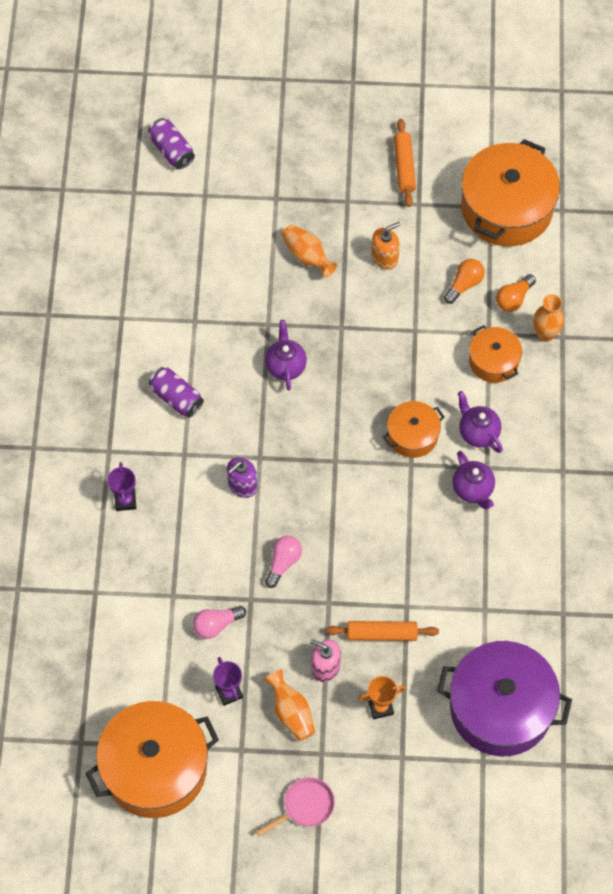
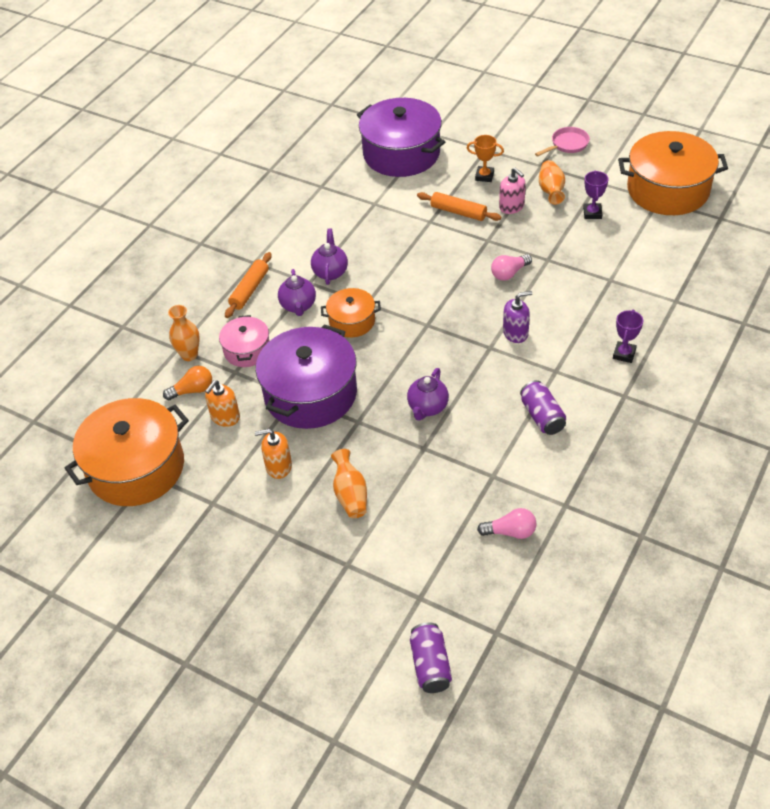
camera: 150 degrees left, 15 degrees down
(216, 625) = (583, 252): pink light bulb -> pink light bulb (510, 532)
(305, 806) = (567, 145): pink pan -> pink pan turned 150 degrees clockwise
(402, 338) = (310, 394): none -> purple pot
(404, 167) = (199, 545): orange rolling pin -> orange rolling pin (250, 290)
(464, 284) = (225, 417): orange light bulb -> orange soap dispenser
(493, 361) = (247, 350): orange pot -> pink pot

